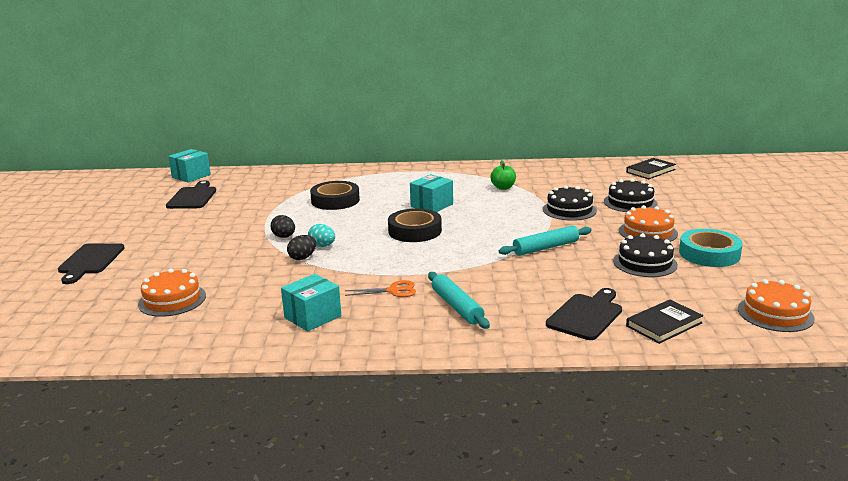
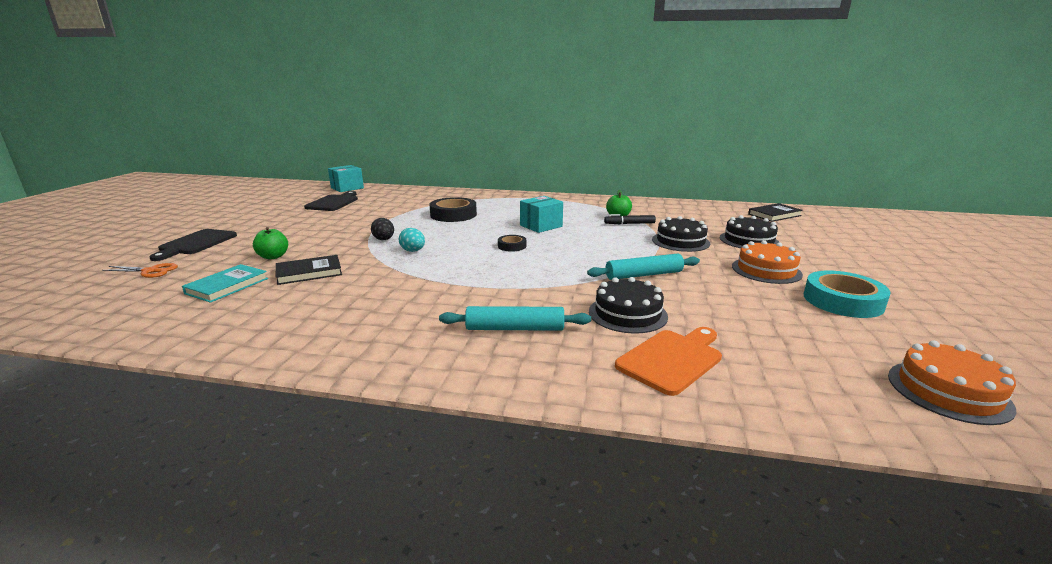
camera: 10 degrees right, 0 degrees up
(172, 300) = (227, 286): orange cake -> turquoise book
(187, 266) = (273, 257): none -> green apple
(302, 258) = (386, 259): black egg -> none
(312, 317) = (348, 320): turquoise box -> none
(393, 291) = (454, 302): orange scissors -> orange scissors (150, 271)
(415, 231) = (512, 246): black tape -> black tape, size x0.52
(457, 307) = (515, 328): turquoise rolling pin -> turquoise rolling pin turned 75 degrees counterclockwise
(516, 194) = (629, 224): none -> black marker
(586, 315) = (672, 359): black cutting board -> orange cutting board
(645, 263) = (759, 303): black cake -> black cake (627, 313)
(664, 324) = (778, 386): black book -> black book (309, 272)

